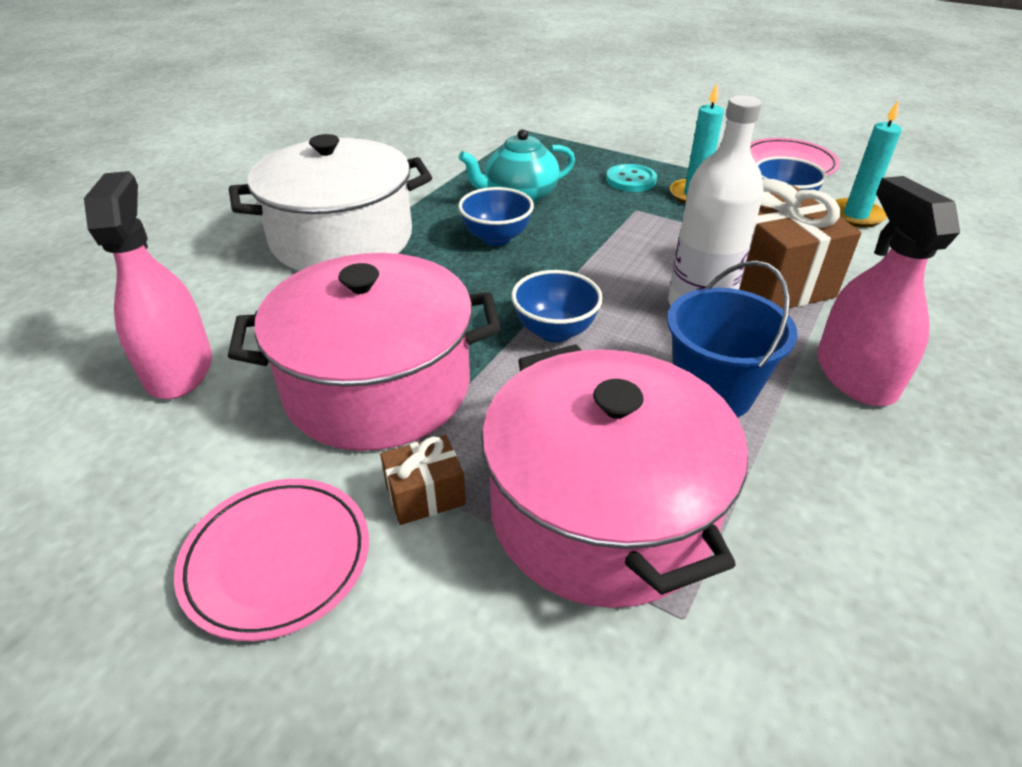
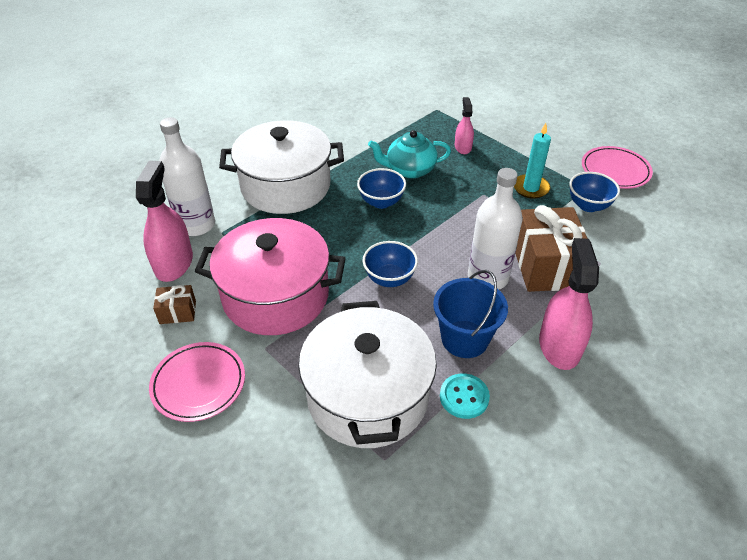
camera: 15 degrees right, 5 degrees up
(207, 309) = (196, 225): none -> white bottle
(425, 495) = (280, 366): brown gift -> brown gift (178, 312)
(580, 164) = (463, 147): none -> pink spray bottle
(601, 512) = (367, 396): pink pot -> white pot
(631, 180) = (492, 168): turquoise button -> turquoise button (464, 397)
(855, 215) = (637, 225): turquoise candle -> none

